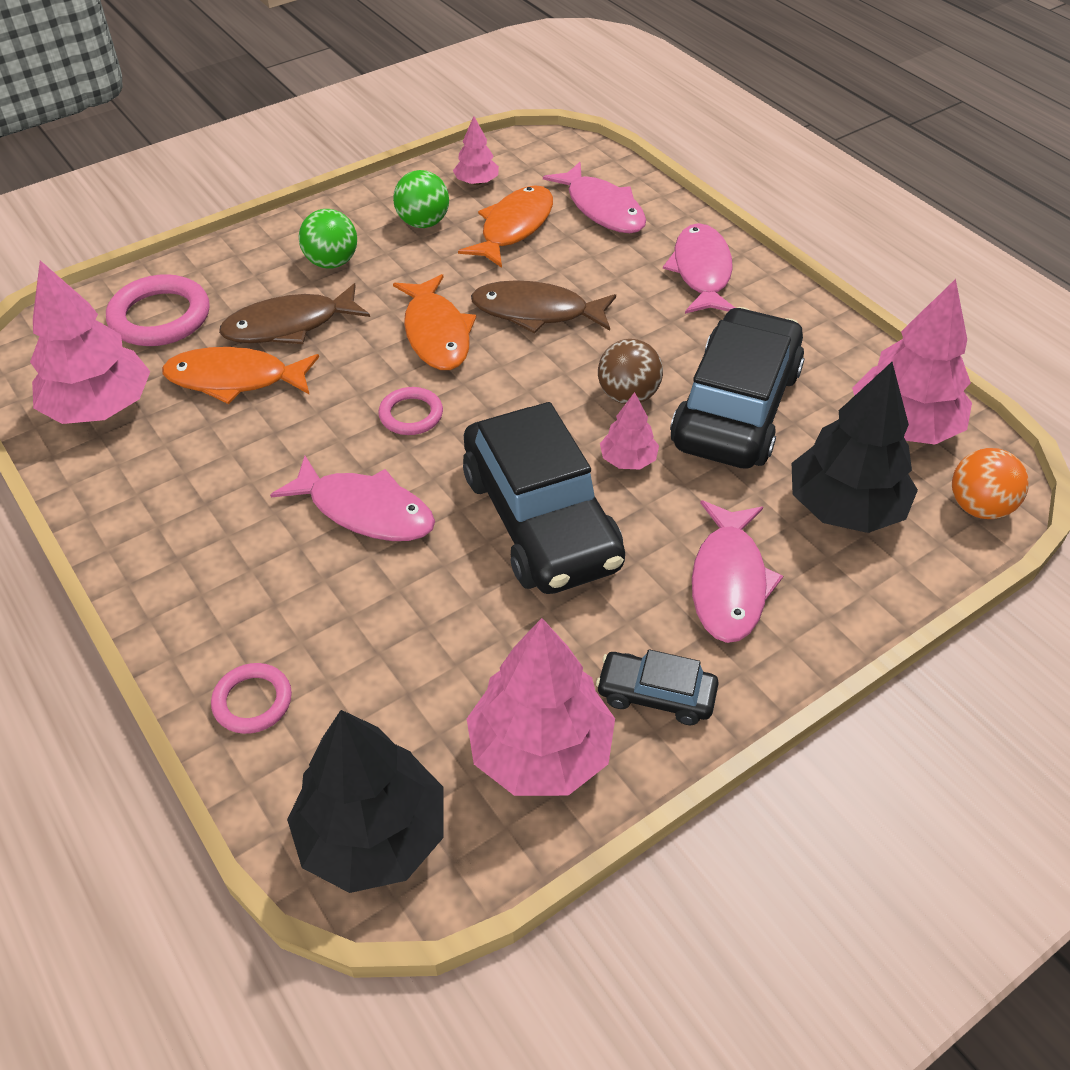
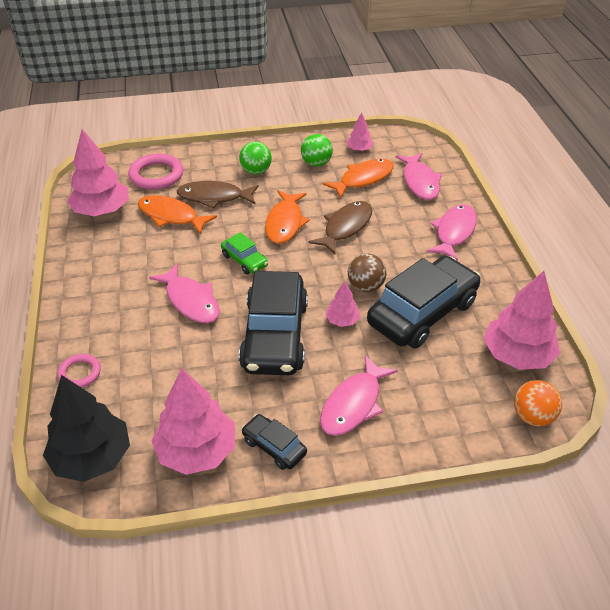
camera: 25 degrees right, 5 degrees down
(411, 415) = (244, 260): pink ring -> green car
(537, 312) = (345, 227): brown fish -> brown fish turned 90 degrees clockwise
(845, 508) = (449, 388): black tree -> none

